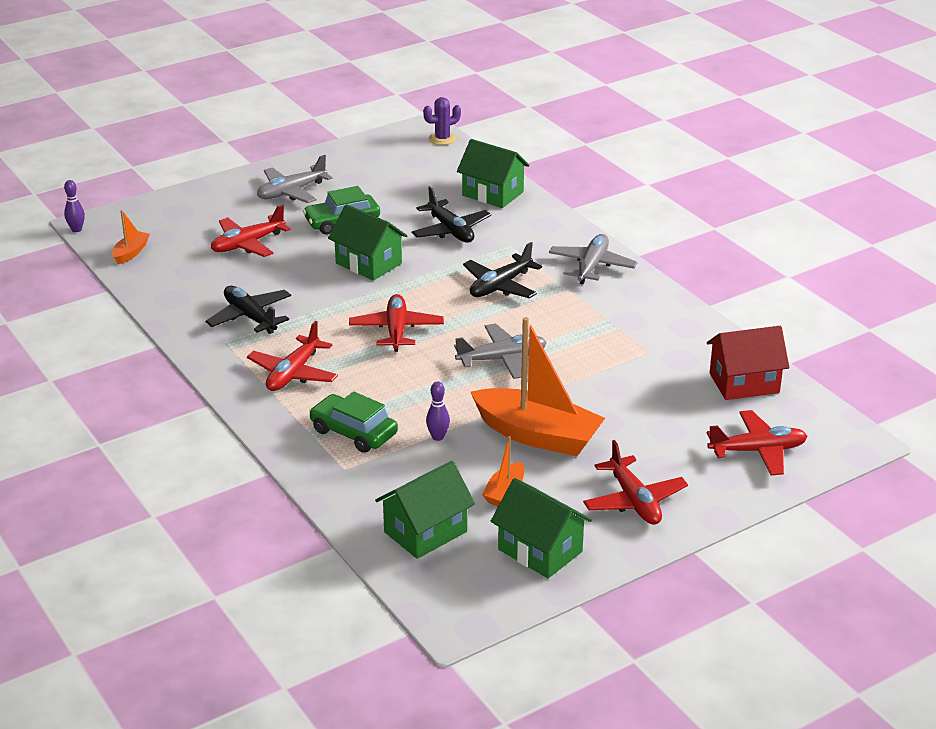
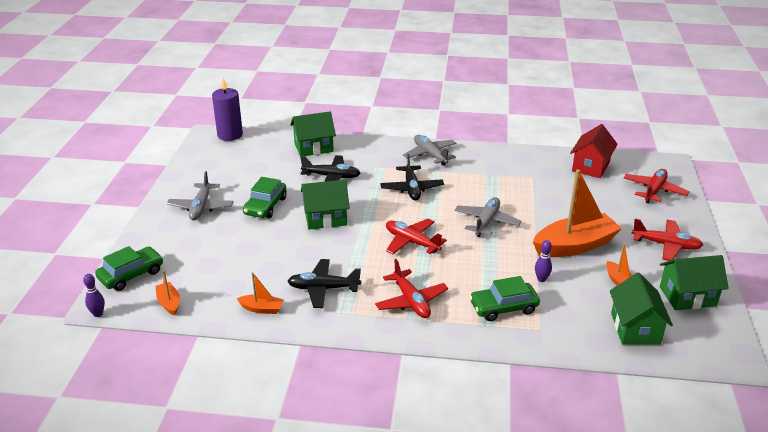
camera: 50 degrees left, 0 degrees up
(146, 215) = (131, 275): none -> green car
(179, 300) = (262, 309): none -> orange boat
(248, 244) = (235, 251): red plane -> none
(442, 139) = (230, 135): purple cactus -> purple candle

